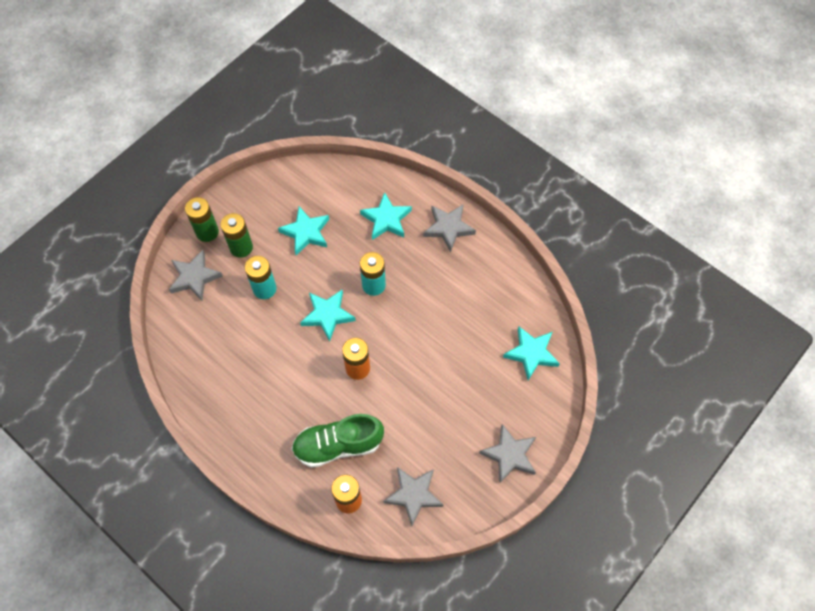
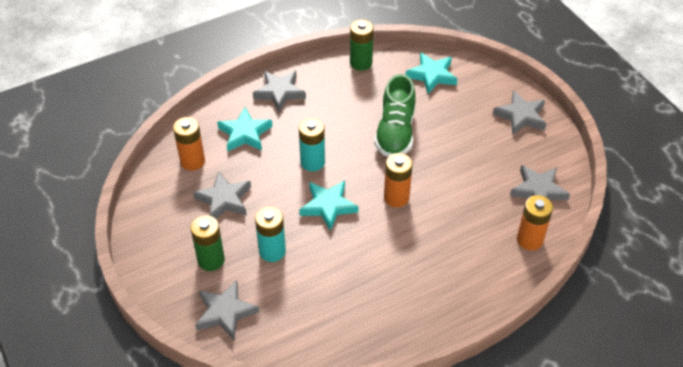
camera: 70 degrees left, 15 degrees down
(207, 232) = (173, 287): green battery -> green battery (361, 63)
(306, 232) = (224, 200): turquoise star -> grey star
(338, 445) = (471, 233): green shoe -> green shoe (395, 132)
(339, 193) = (192, 161): none -> orange battery

